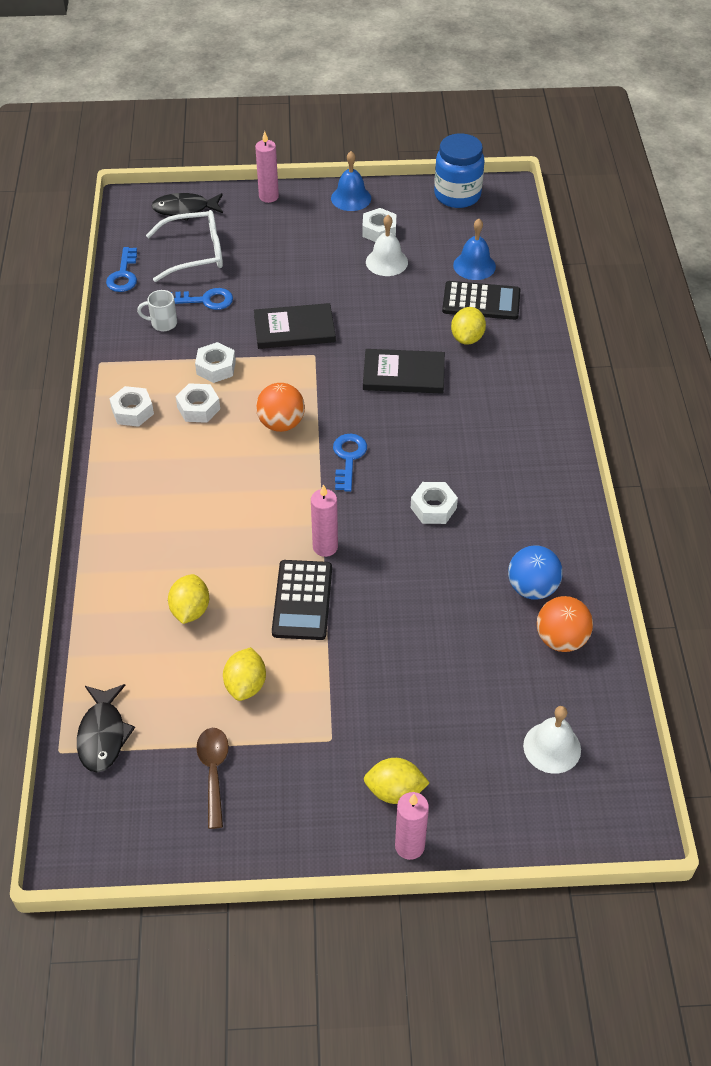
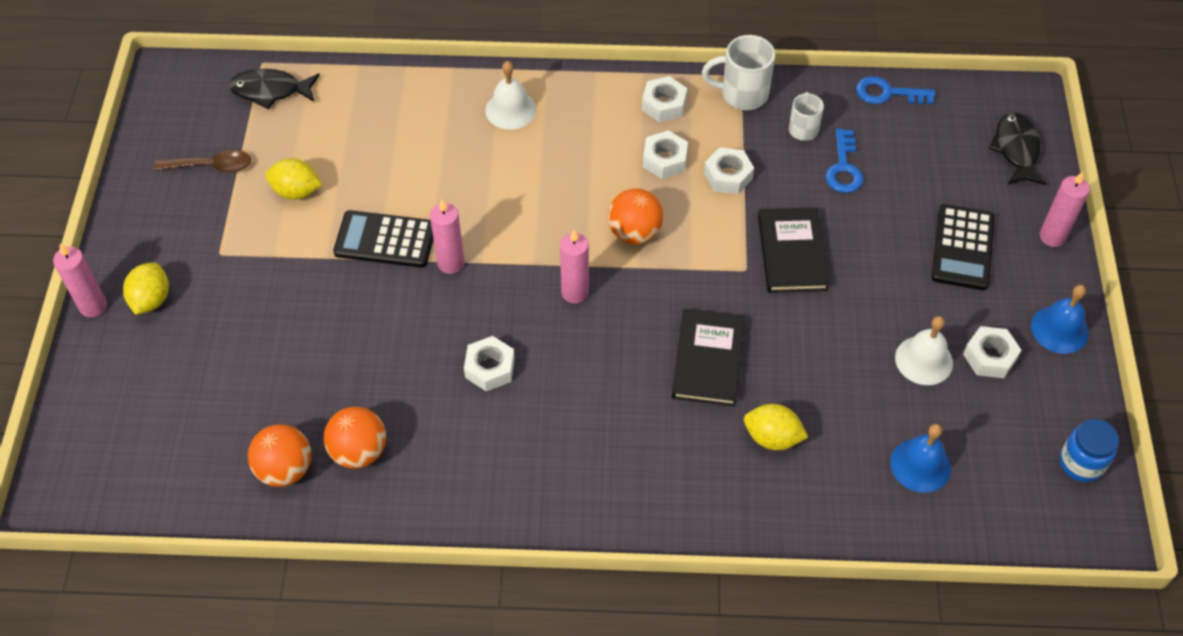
camera: 95 degrees right, 5 degrees up
(121, 361) = (742, 94): none -> white mug
(190, 610) = (392, 151): yellow lemon -> none
(195, 253) = (930, 159): white glasses -> none
(348, 458) = (575, 292): blue key -> pink candle
(457, 195) = (1081, 463): blue jar -> blue jar, size x0.65
(481, 301) = (845, 464): black calculator -> black calculator (963, 248)
(532, 588) = (359, 451): blue ball -> orange ball
(552, 747) = (158, 439): white bell -> white bell (510, 110)

